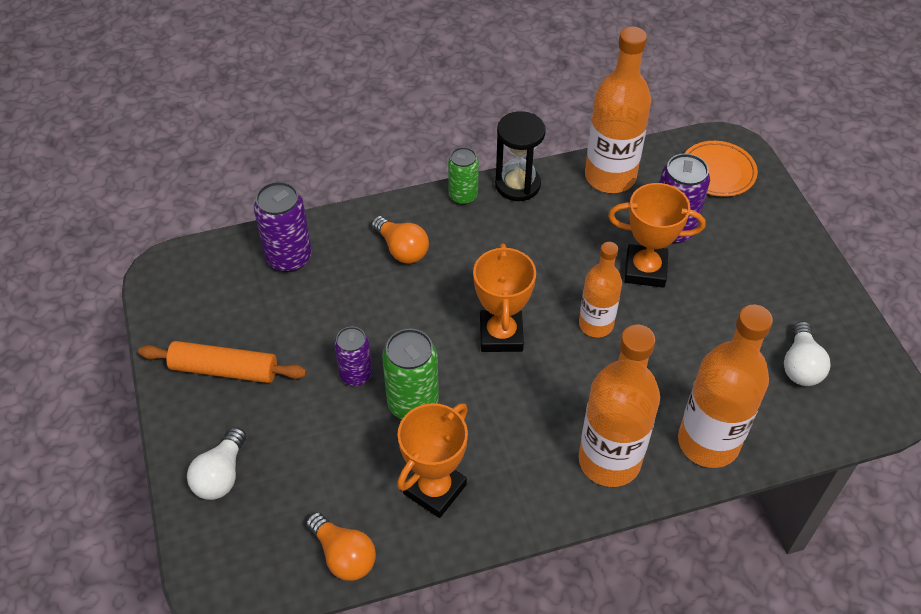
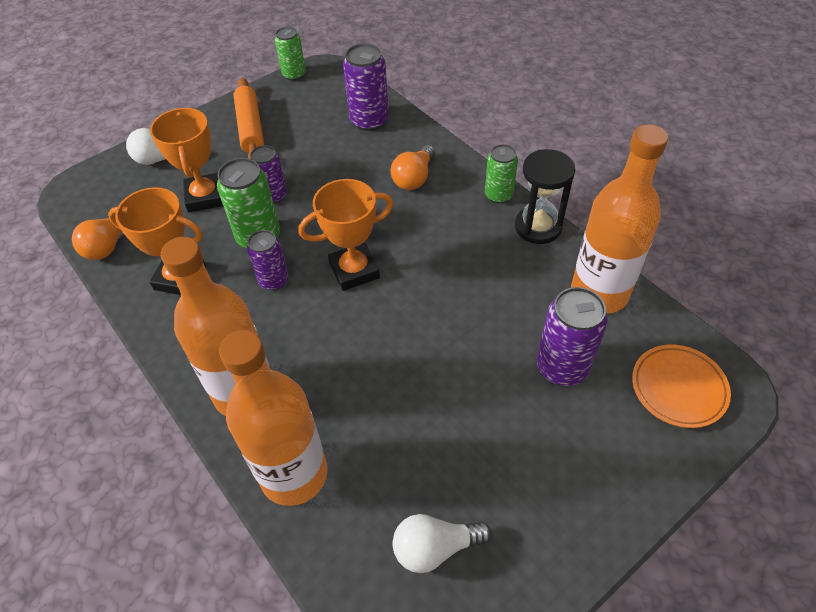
camera: 70 degrees right, 0 degrees up
(153, 302) = (294, 75): none -> green can
(481, 404) = (274, 280): none -> purple can
(596, 324) = (399, 336): orange bottle -> none
(645, 270) = (491, 358): orange trophy -> orange trophy (205, 197)

